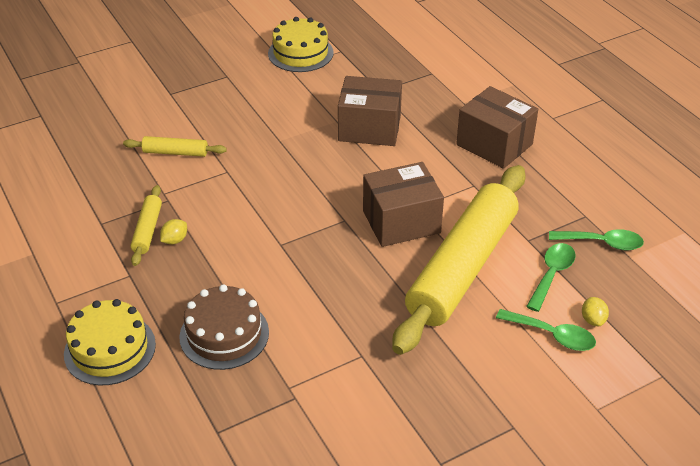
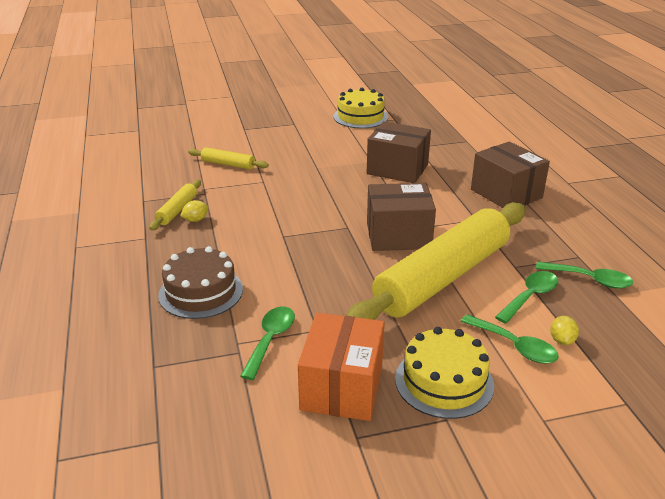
camera: 15 degrees right, 10 degrees down
(110, 349) = (98, 286): yellow cake -> yellow cake (444, 381)
(320, 377) = (270, 339): none -> green spoon
(409, 415) = (342, 387): none -> orange box

